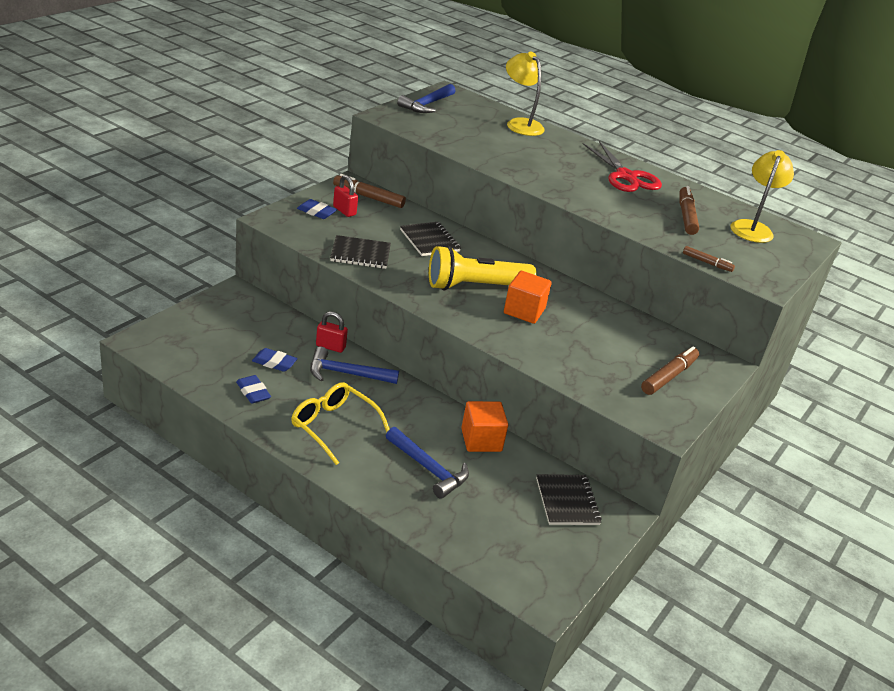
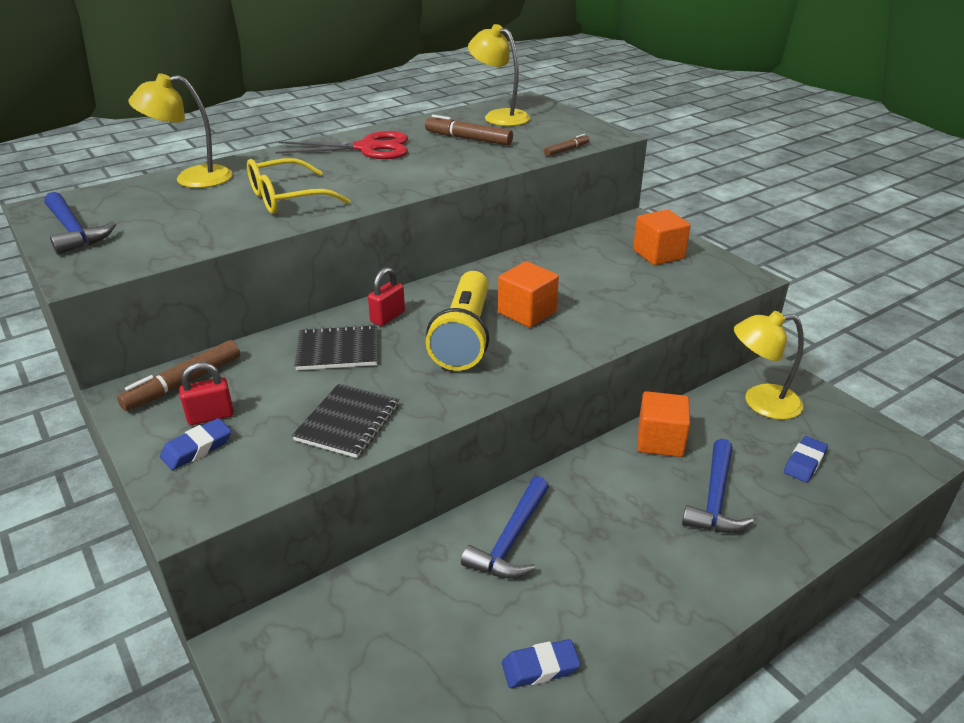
camera: 65 degrees left, 0 degrees up
(274, 363) = (467, 624): blue eraser -> blue eraser (804, 462)
(330, 346) = (441, 545): red padlock -> red padlock (387, 317)
(333, 427) = (631, 578): yellow glasses -> yellow glasses (287, 198)
(428, 469) = (715, 498): blue hammer -> blue hammer turned 135 degrees clockwise
(567, 501) = (760, 402): black notebook -> yellow lamp
(669, 376) = (658, 254): brown marker -> orange cube

